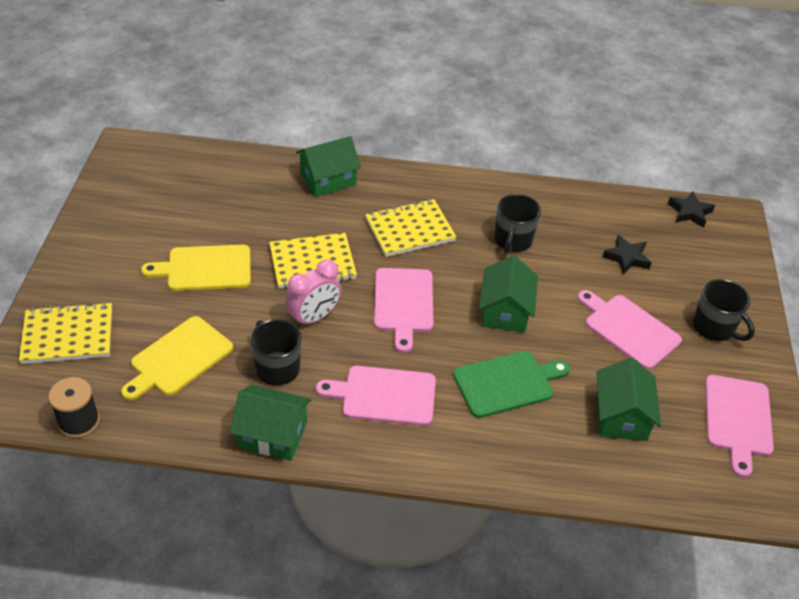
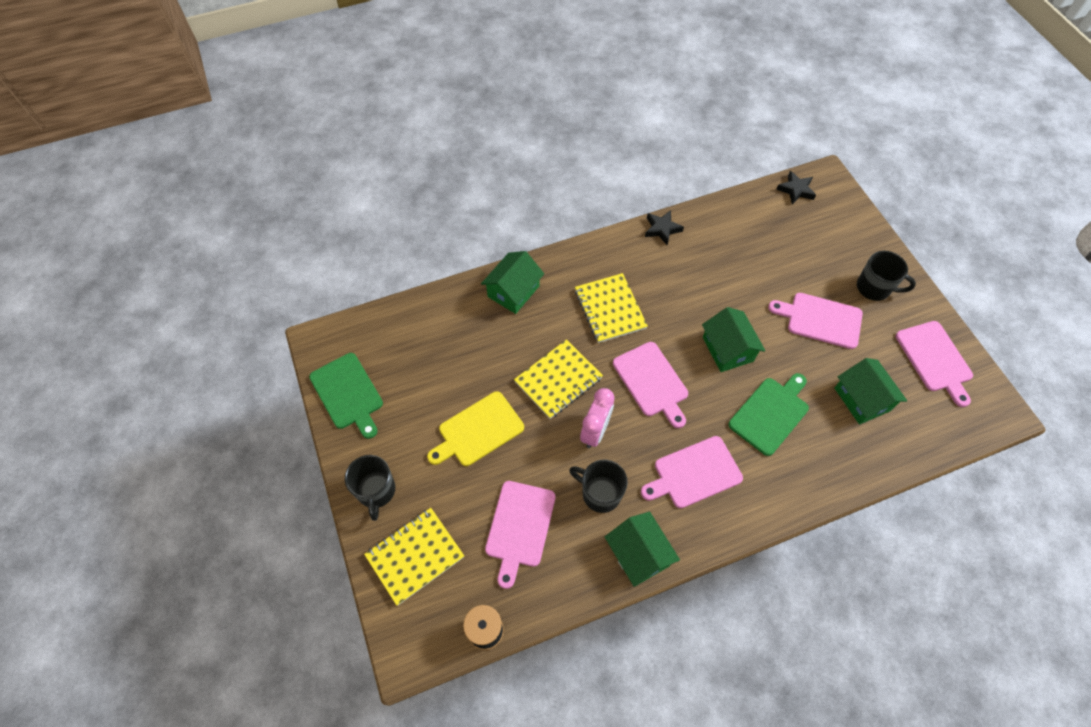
camera: 25 degrees left, 15 degrees up
(116, 192) = (348, 393): none -> green cutting board
(179, 358) = (520, 527): yellow cutting board -> pink cutting board
(272, 434) = (638, 554): green house -> green house turned 75 degrees clockwise
(410, 230) = (610, 309): yellow notebook -> yellow notebook turned 60 degrees counterclockwise
(512, 241) = (691, 281): black mug -> black mug (376, 491)
(627, 258) = (779, 255): black star -> black star (662, 229)

